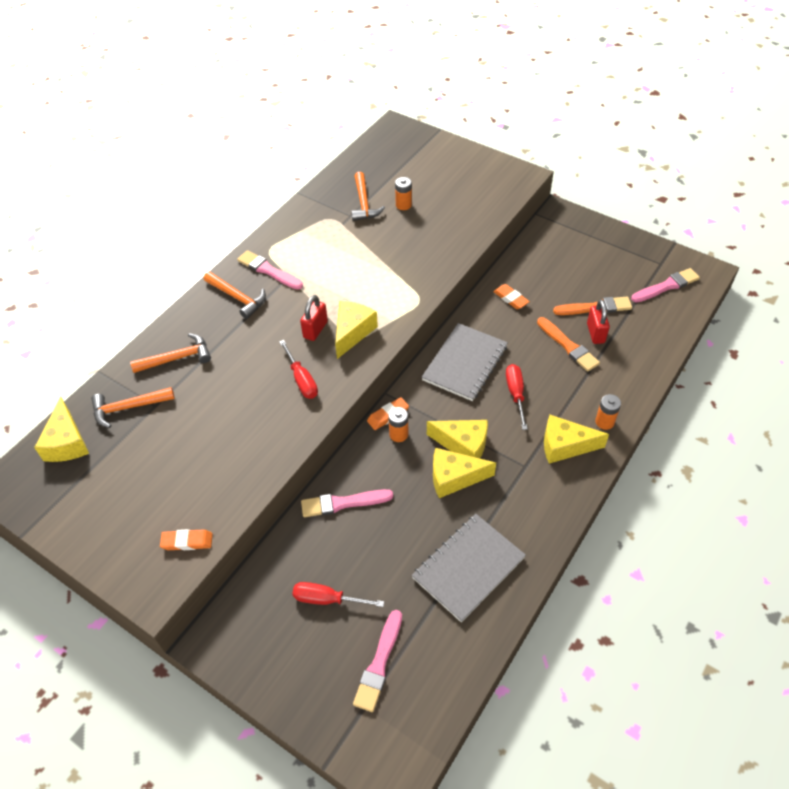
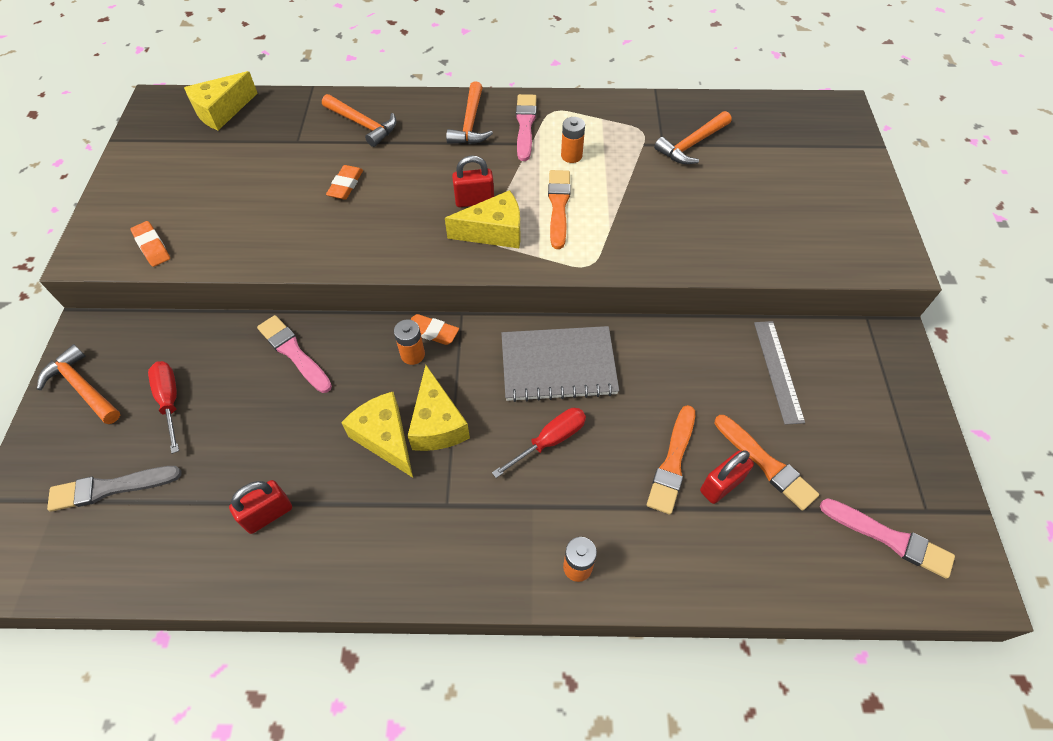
camera: 55 degrees right, 5 degrees up
(128, 408) = (283, 126): orange hammer -> orange hammer (82, 387)
(302, 380) = (398, 226): red screwdriver -> none
(358, 290) = (558, 206): none -> orange brush
(379, 664) = (110, 488): pink brush -> grey brush
(403, 205) = (723, 177): orange battery -> orange battery (571, 156)
(468, 568) = (268, 514): grey notebook -> red padlock
(510, 298) = (697, 362): orange eraser -> orange eraser (346, 185)
(542, 269) = (778, 370): none -> grey ruler
(565, 446) = (506, 536): yellow cheese -> none

